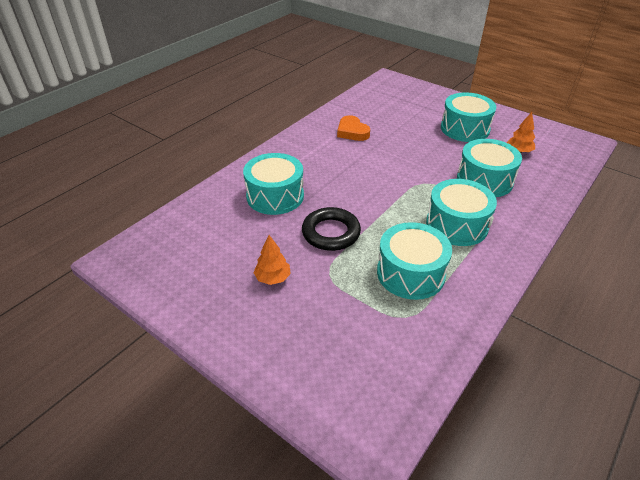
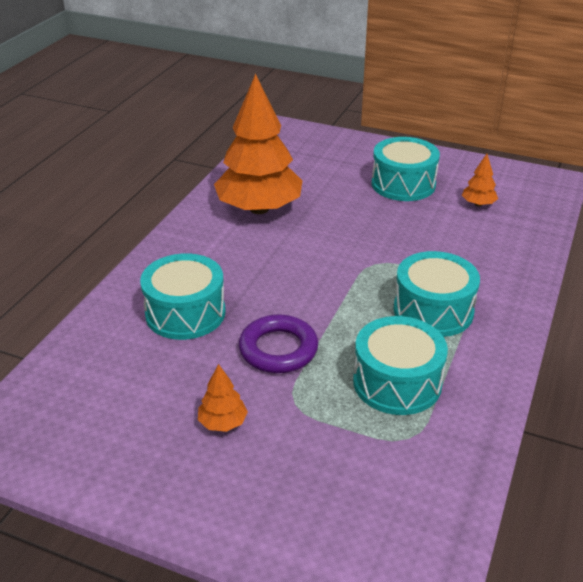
camera: 15 degrees left, 5 degrees down
(331, 233) = (278, 349): black ring -> purple ring
(352, 132) = (259, 209): orange heart -> orange tree
(484, 180) = (448, 248): turquoise drum -> none

